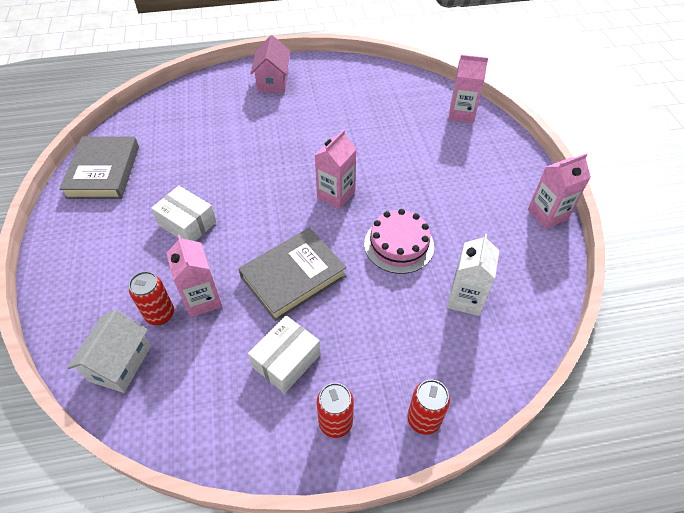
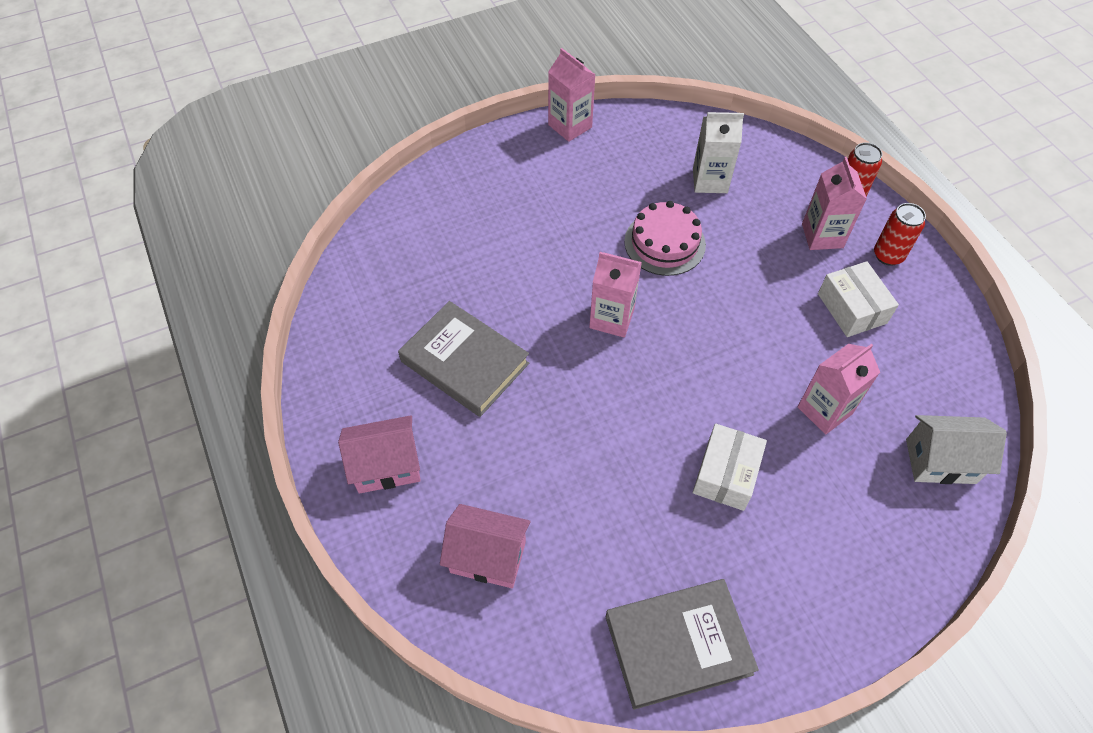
camera: 105 degrees left, 5 degrees up
(160, 314) = (865, 447): red can -> none
(200, 110) = (488, 556): none -> pink house
(286, 360) = (852, 308): white box -> white box turned 45 degrees clockwise
(293, 276) = (752, 330): grey book -> grey book (464, 362)
(461, 114) = (415, 213): pink carton -> pink carton (822, 236)

